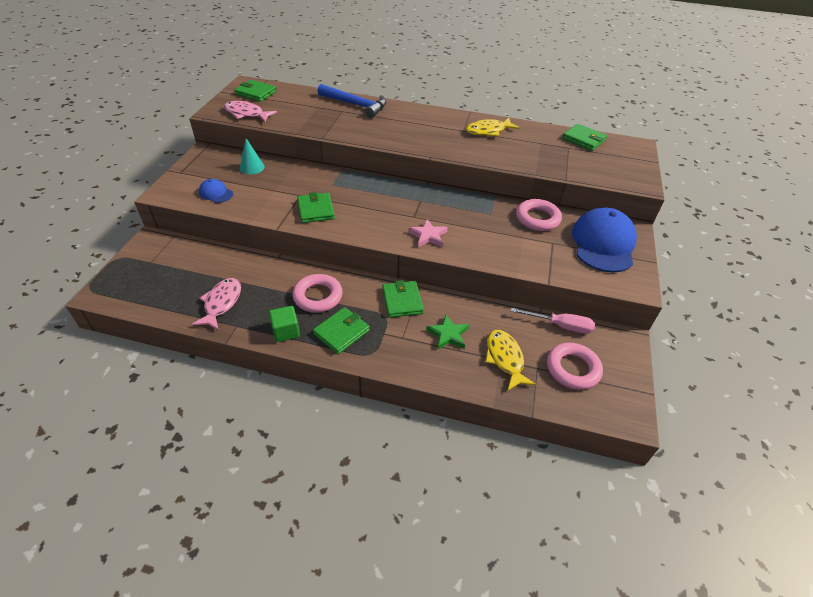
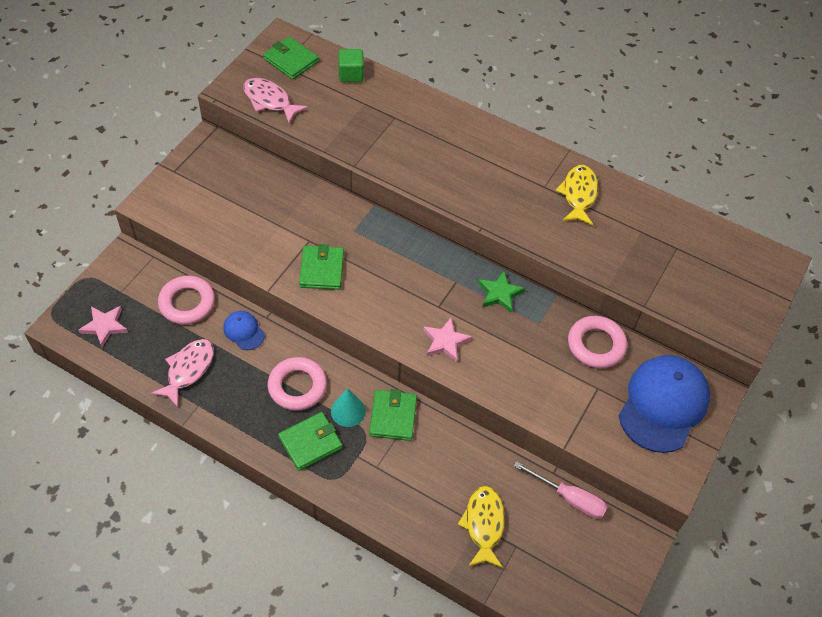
camera: 15 degrees right, 10 degrees up
(140, 287) = (104, 326): none -> pink star
(216, 193) = (209, 216): blue cap -> blue cap (244, 331)
(252, 167) = (261, 180): turquoise cone -> turquoise cone (348, 411)
(286, 331) = (250, 426): green cube -> green cube (351, 74)
(355, 105) = (416, 108): blue hammer -> none
(448, 334) = (430, 476): green star -> green star (499, 293)
(488, 131) = (578, 194): yellow fish -> yellow fish turned 105 degrees clockwise
(572, 369) = (557, 558): pink ring -> pink ring (187, 303)
(583, 139) = (705, 237): green wallet -> none

